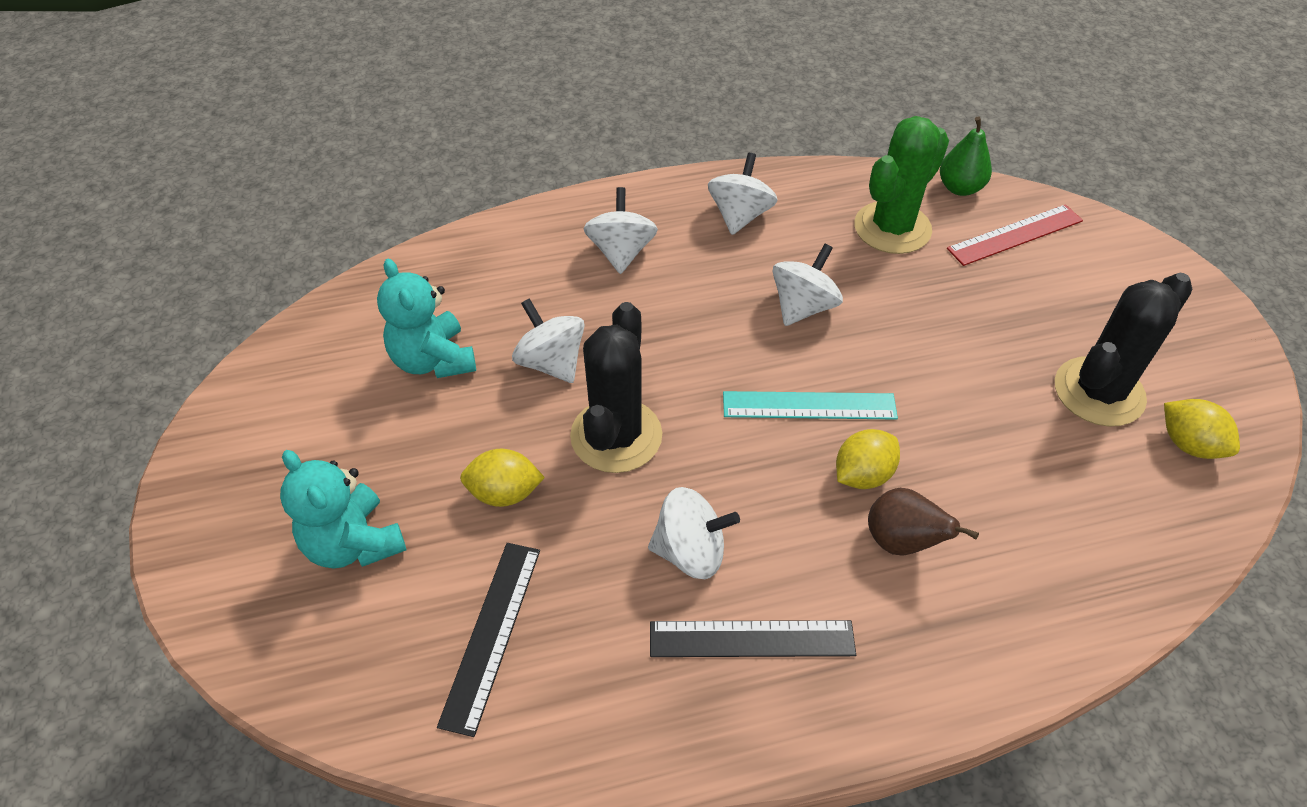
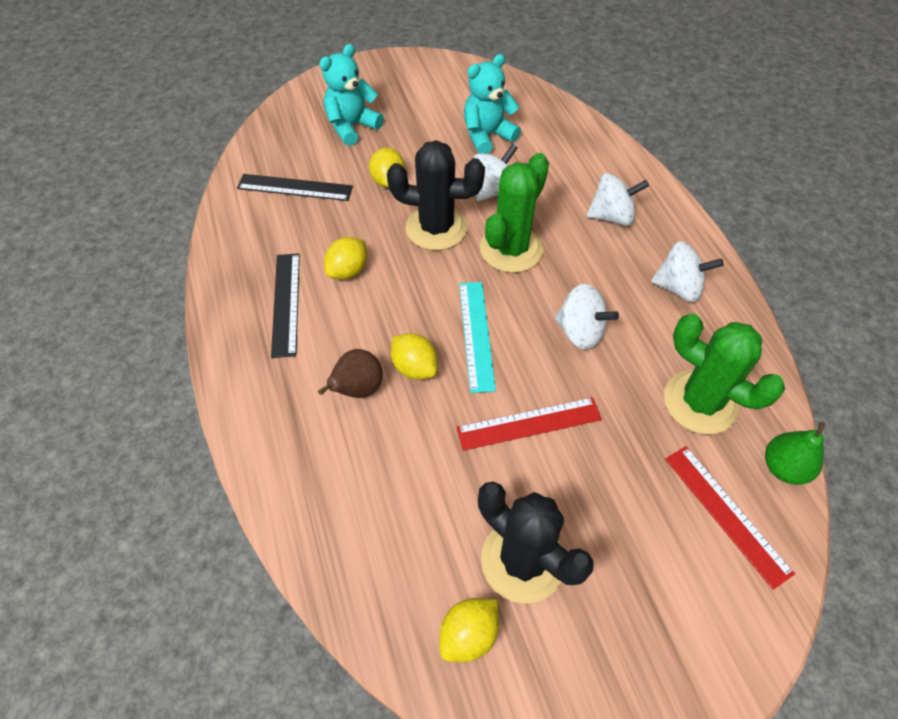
camera: 85 degrees right, 5 degrees up
(666, 356) = (511, 249): none -> green cactus
(690, 551) = (348, 271): white spinning top -> yellow lemon
(933, 368) = (529, 423): none -> red ruler

